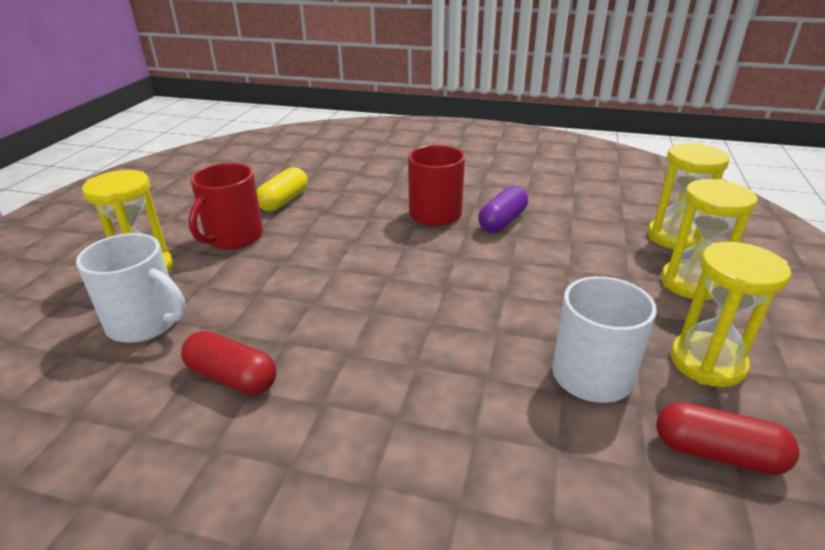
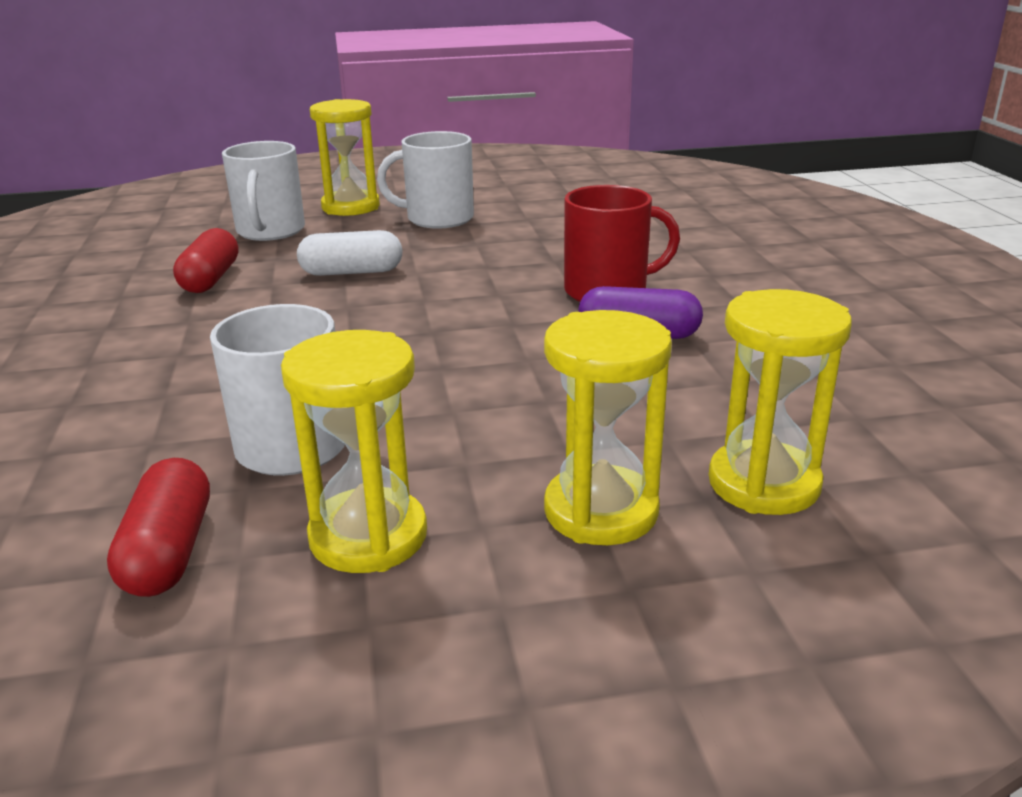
camera: 65 degrees right, 5 degrees down
(233, 237) = (438, 219): red mug -> white mug
(284, 201) = (540, 216): yellow capsule -> none
(303, 297) = (352, 272): none -> white capsule

